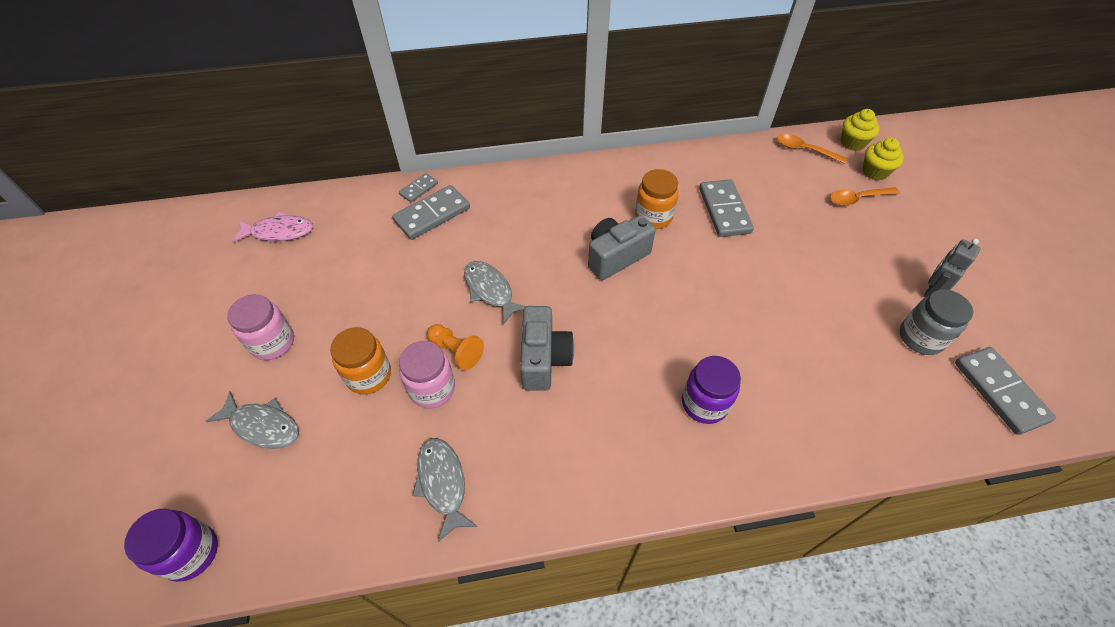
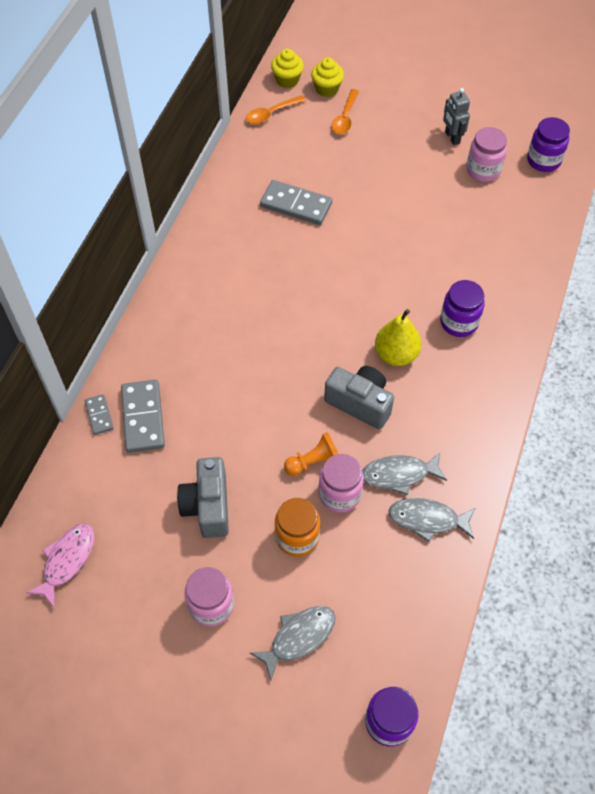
camera: 60 degrees left, 5 degrees up
(490, 290) = (266, 410): grey fish -> grey fish (399, 474)
(616, 257) = (292, 303): grey camera -> grey camera (208, 506)
(621, 364) = (396, 354): none -> yellow pear
(653, 217) = (268, 255): orange jar -> none
(920, 338) = (483, 170): grey jar -> pink jar
(1000, 391) = (543, 160): grey domino -> purple jar

